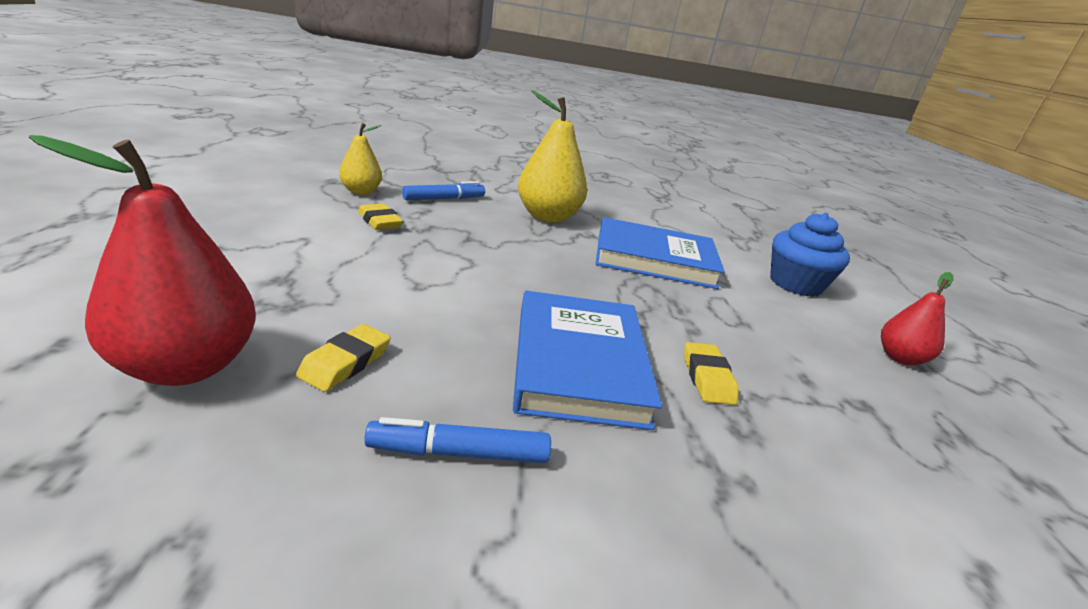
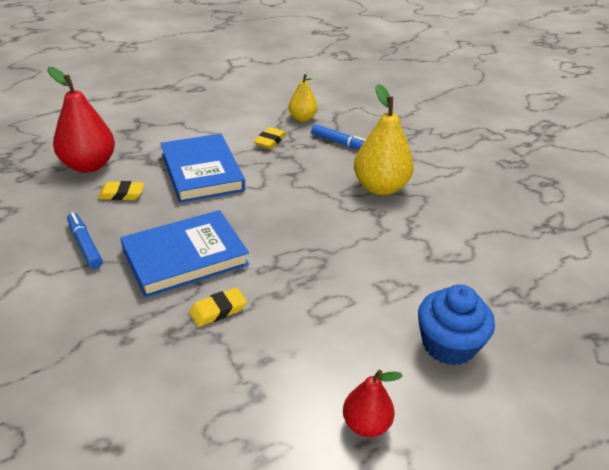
camera: 65 degrees right, 10 degrees up
(654, 259) = (377, 254): blue book -> blue book (202, 172)

